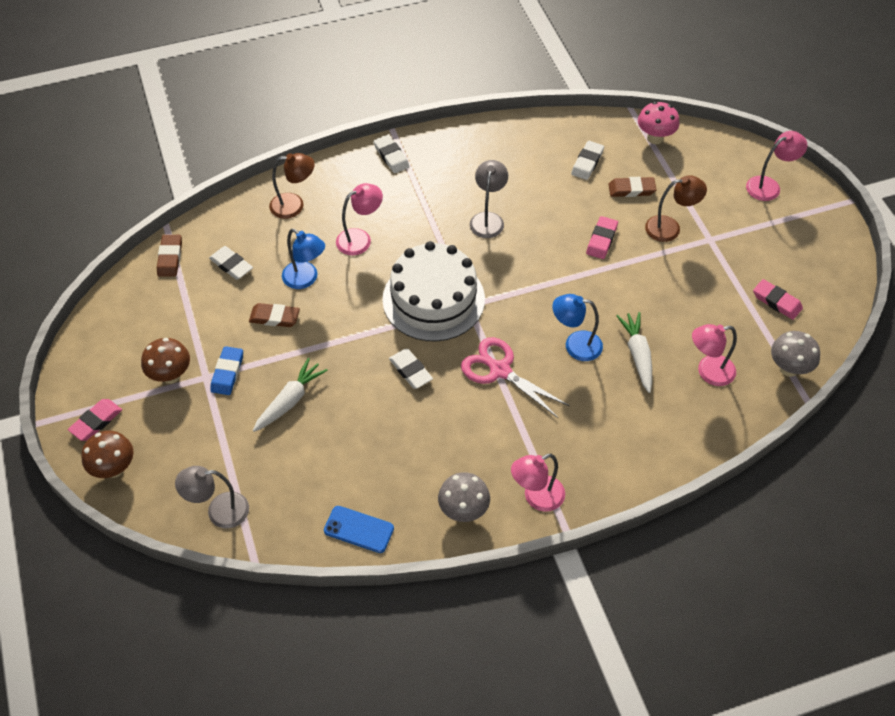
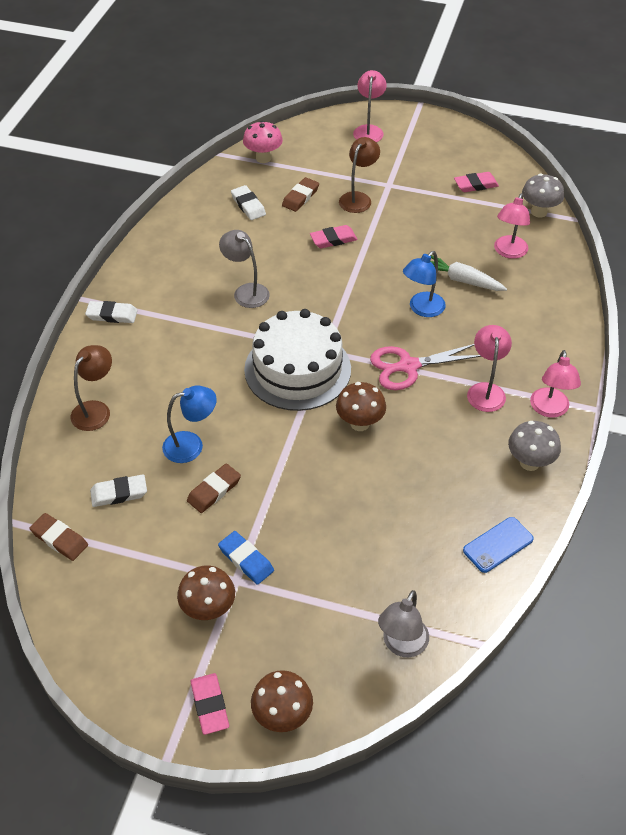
camera: 55 degrees left, 5 degrees down
(290, 400) = (320, 526): white carrot -> none
(360, 239) = (183, 383): pink lamp -> pink lamp (485, 390)
(410, 370) = (360, 423): white eraser -> brown mushroom
(601, 240) = (333, 239): pink eraser -> pink eraser turned 75 degrees counterclockwise

